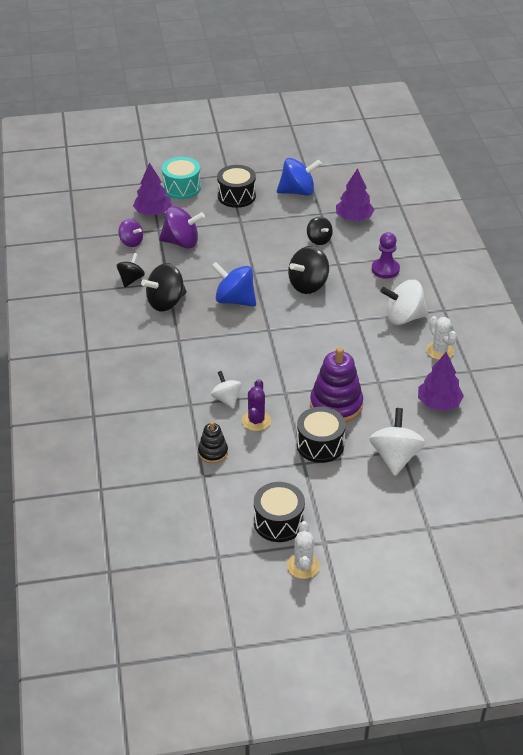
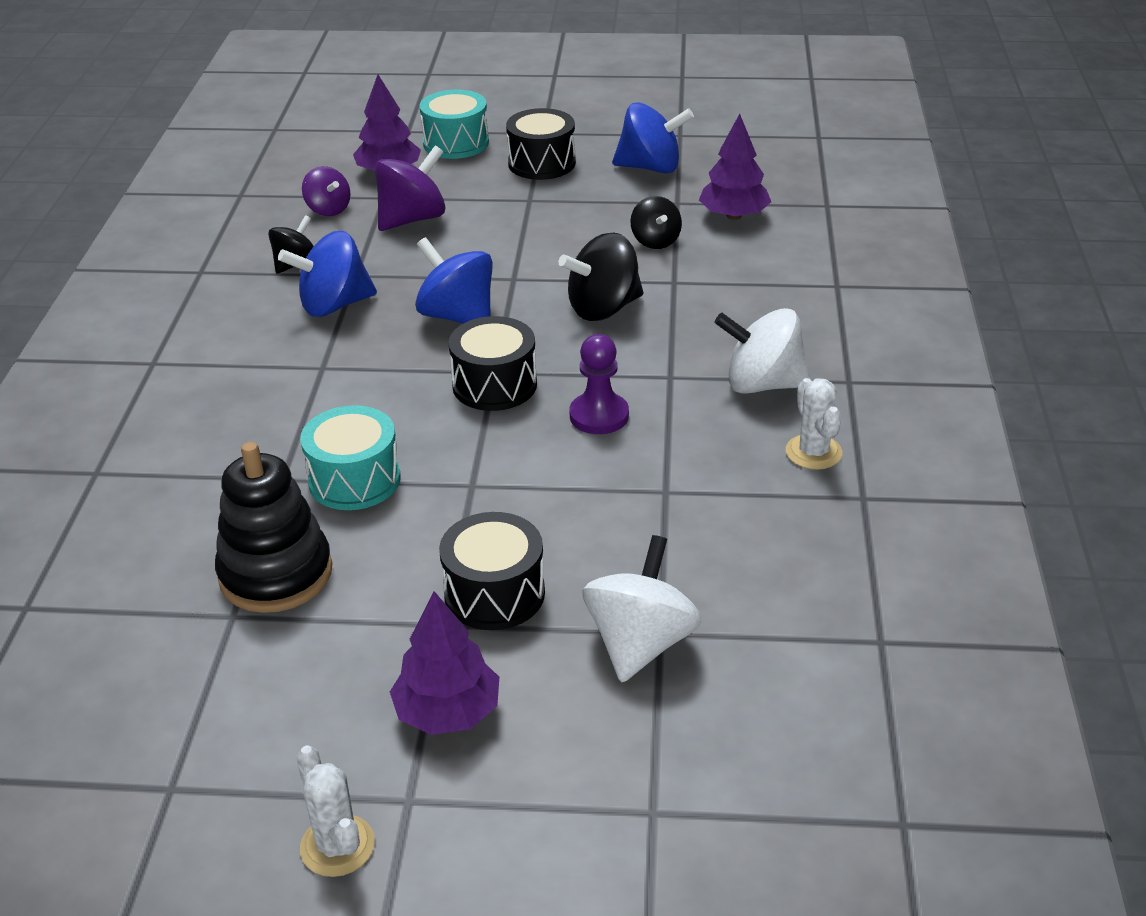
camera: 15 degrees right, 5 degrees down
(166, 302) = (334, 305): black spinning top -> blue spinning top
(181, 242) = (412, 219): purple spinning top -> purple spinning top turned 60 degrees counterclockwise
(213, 452) = (276, 574): black stacking toy -> black stacking toy, size x1.83
(226, 399) = (354, 480): white spinning top -> turquoise drum
(256, 421) = (390, 528): purple cactus -> none
(278, 522) = (333, 737): black drum -> black drum (494, 385)
(303, 566) = (337, 846): white cactus -> white cactus turned 45 degrees counterclockwise
(336, 405) = (562, 522): purple stacking toy -> none
(385, 269) = (759, 301): purple pawn -> purple pawn (599, 416)
(439, 403) = (775, 550): purple tree -> purple tree (448, 712)

